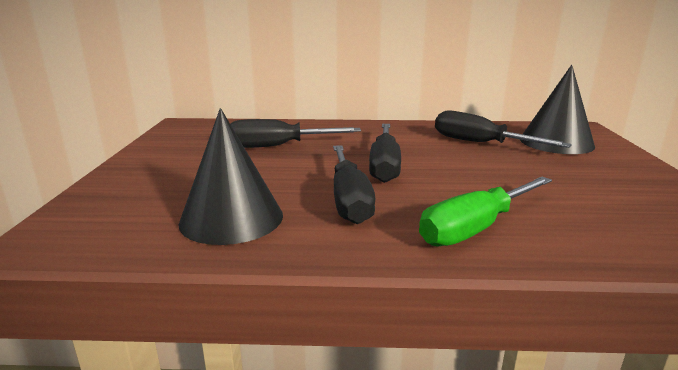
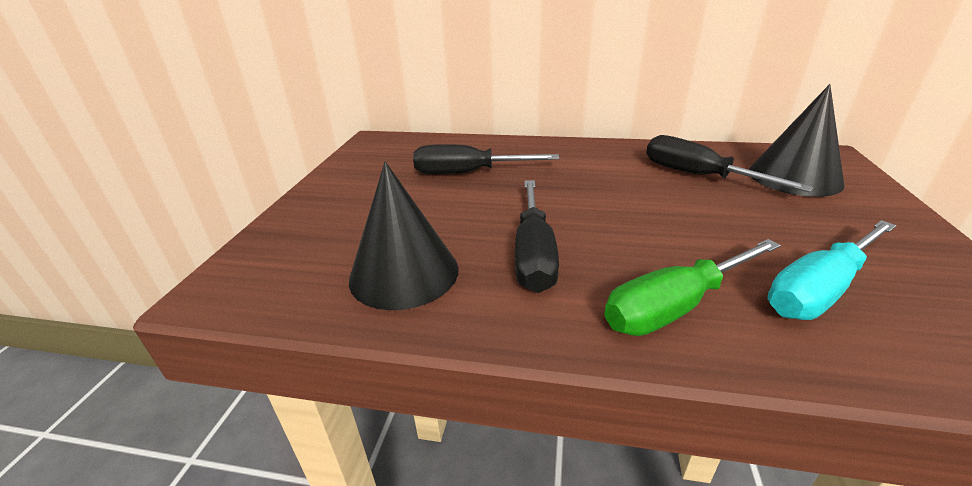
camera: 10 degrees right, 10 degrees up
(384, 166) = (580, 206): black screwdriver -> none
(585, 212) = (818, 290): none -> turquoise screwdriver

